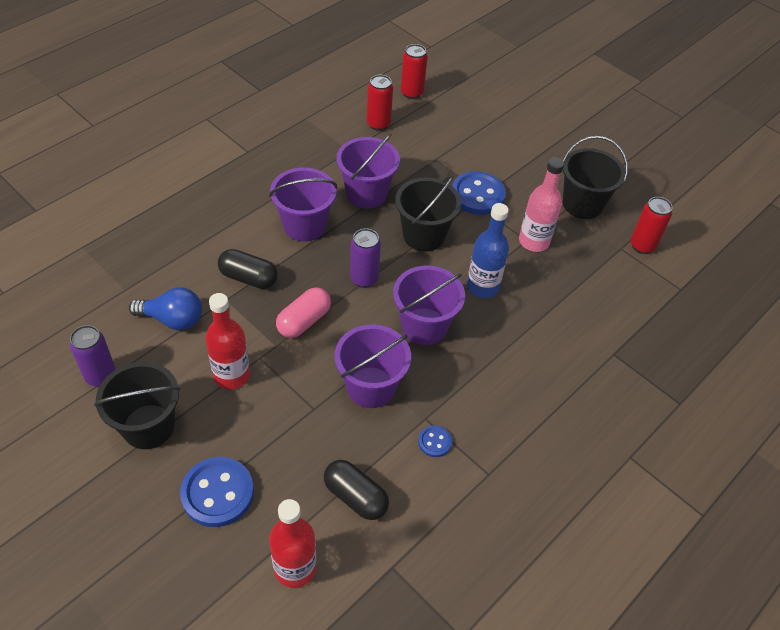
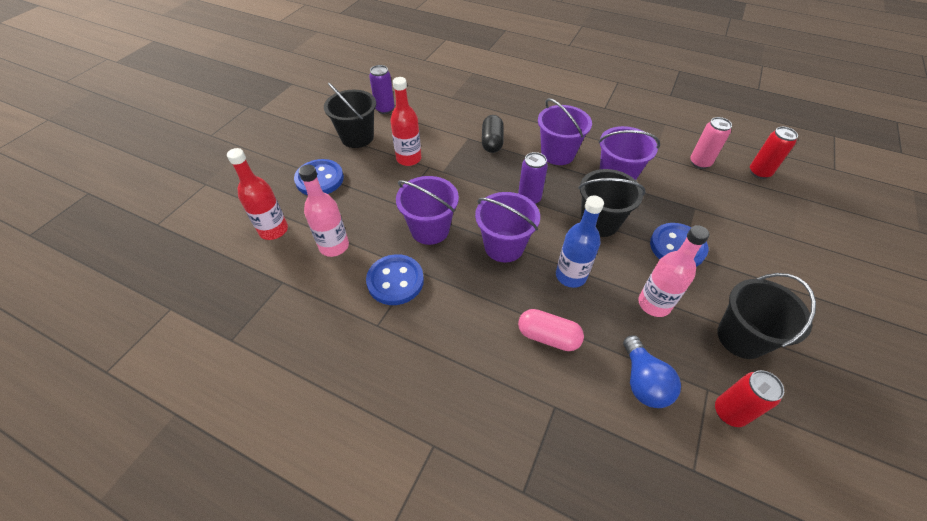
camera: 75 degrees right, 0 degrees up
(173, 319) = (439, 122): blue light bulb -> blue light bulb (643, 381)
(304, 321) = (470, 178): pink capsule -> pink capsule (548, 337)
(355, 496) = (334, 246): black capsule -> pink bottle
(378, 124) = (700, 163): red can -> pink can
(434, 442) = (395, 281): blue button -> blue button, size x2.02

